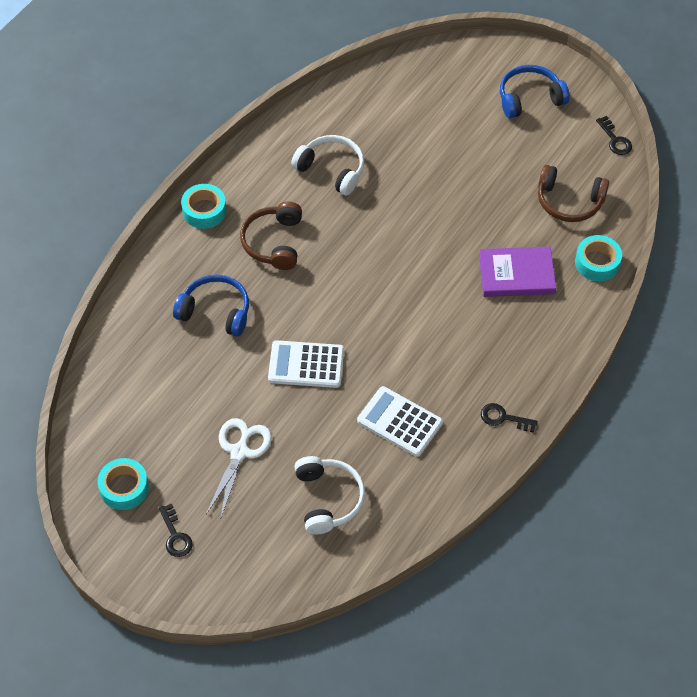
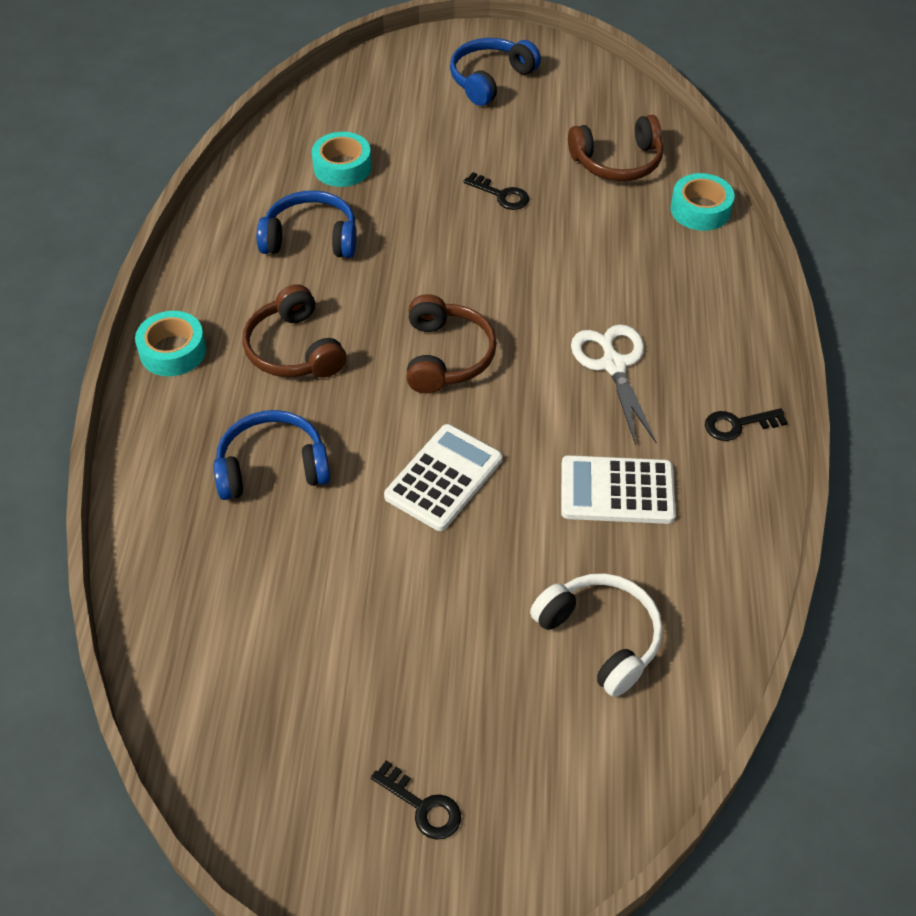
camera: 30 degrees left, 5 degrees down
(124, 488) = (297, 775): turquoise tape -> turquoise tape (342, 167)
(239, 452) = (433, 636): white scissors -> white scissors (613, 365)
(306, 365) = (443, 478): white calculator -> white calculator turned 150 degrees clockwise
(332, 170) = (311, 238): white headphones -> blue headphones
(360, 289) = (446, 356): none -> brown headphones
(516, 274) = (621, 260): purple book -> none
(615, 139) = (616, 84): black key -> black key (501, 195)

